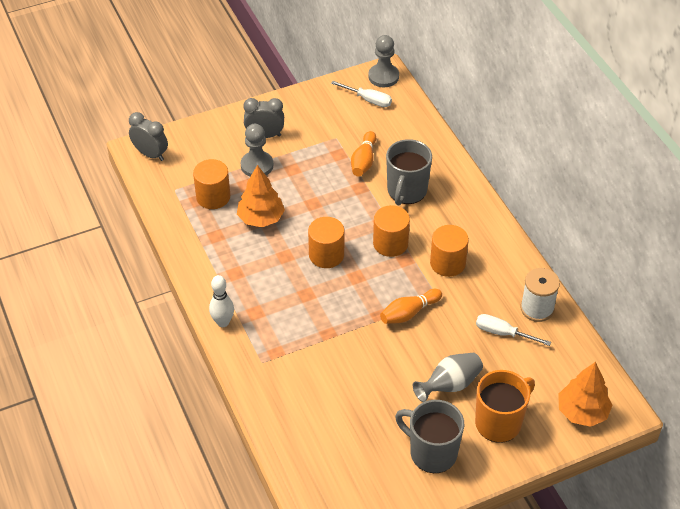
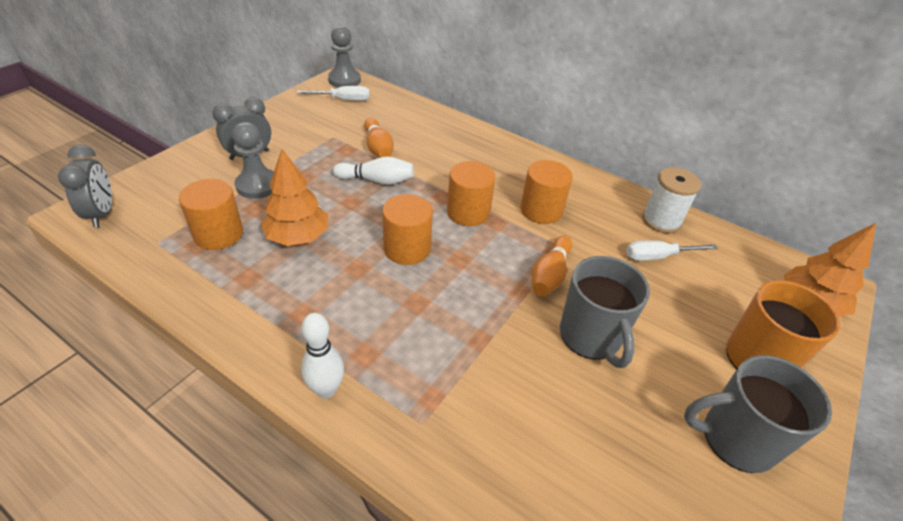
camera: 35 degrees left, 5 degrees down
(150, 154) = (102, 214): grey clock -> grey clock turned 75 degrees clockwise
(342, 191) = (376, 180): none -> white bowling pin
(406, 191) = (443, 161): grey mug -> grey mug (591, 337)
(449, 385) = (667, 338): grey vase -> none

